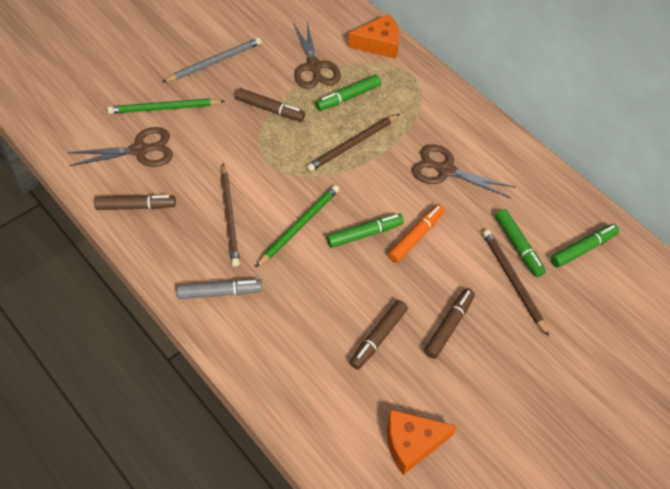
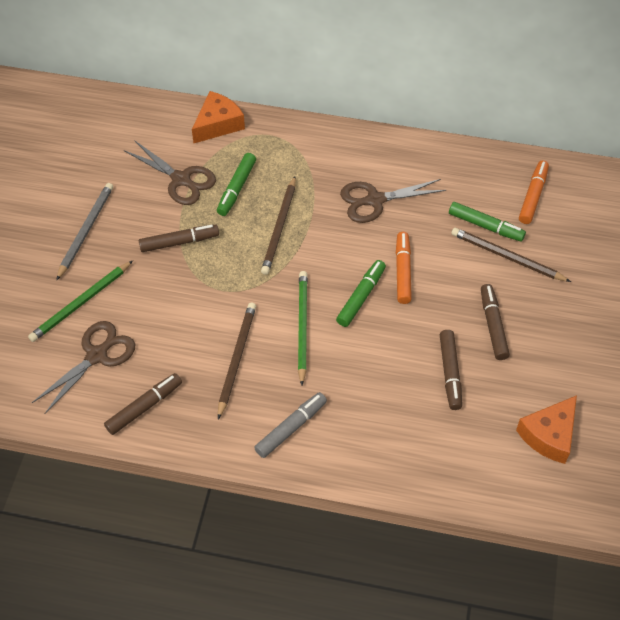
camera: 35 degrees left, 0 degrees up
(230, 217) = (236, 359): brown pencil -> brown pencil turned 120 degrees counterclockwise
(583, 249) = (533, 196): green marker -> orange marker

